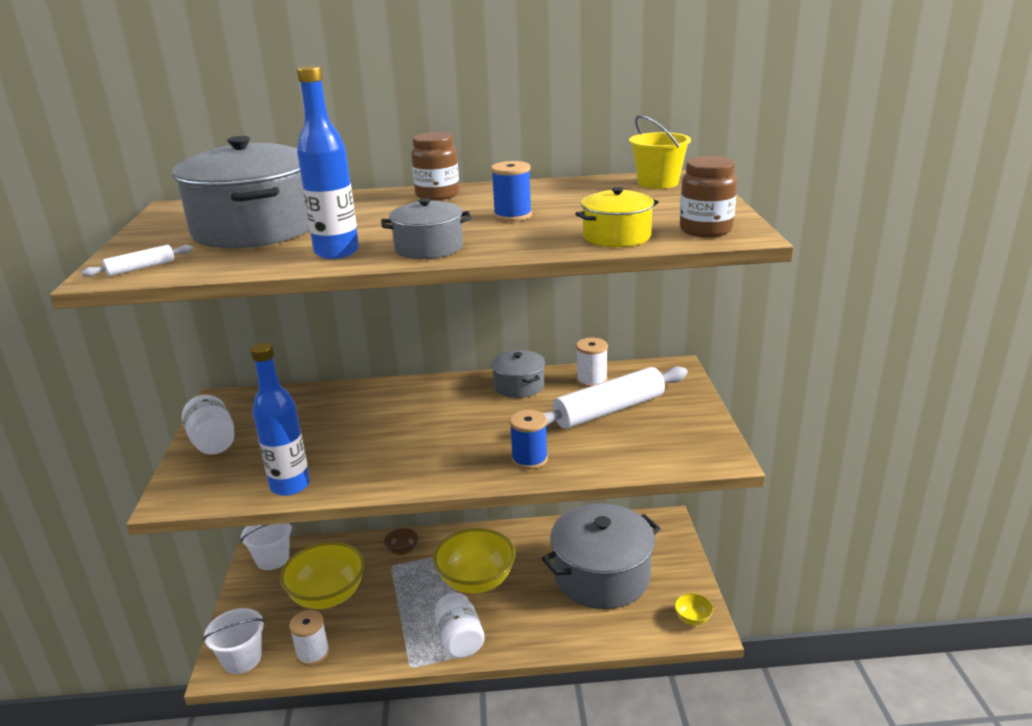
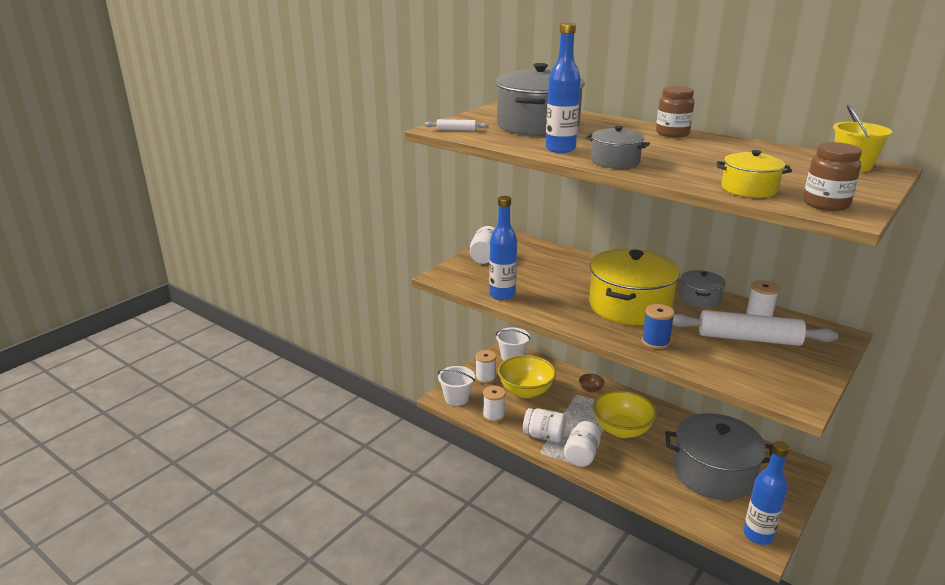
camera: 40 degrees right, 0 degrees up
(260, 607) = (485, 378): none -> white spool
(398, 642) = (544, 436): none -> white jar
(458, 428) = (630, 306): none -> yellow pot
(512, 216) = (700, 158): blue spool -> none
(692, 618) = (758, 535): yellow bowl -> blue bottle

